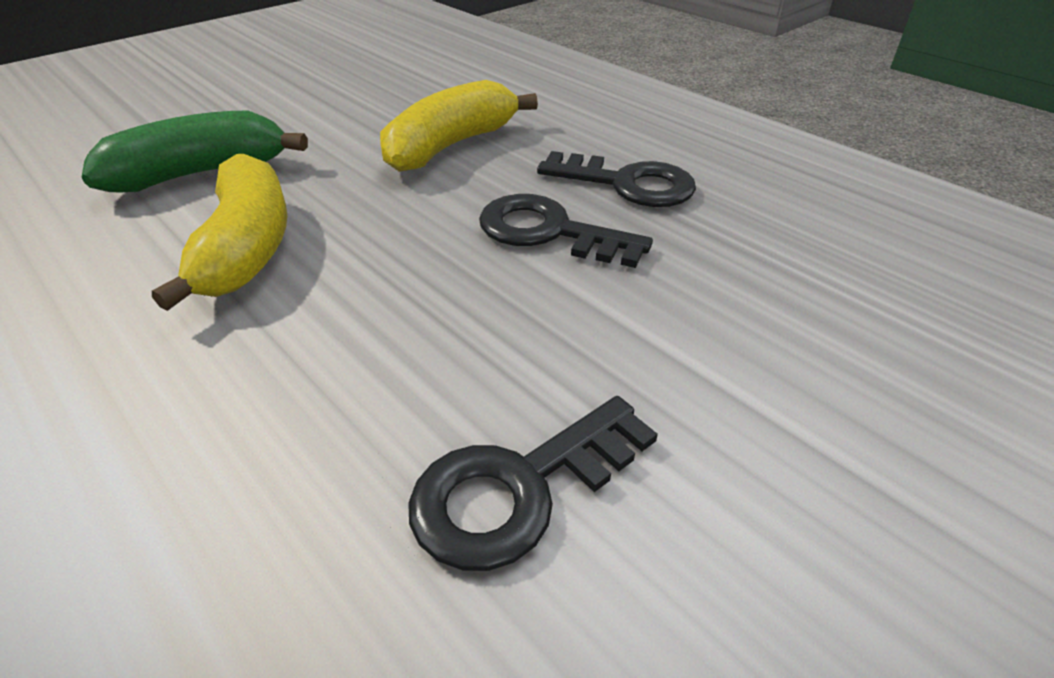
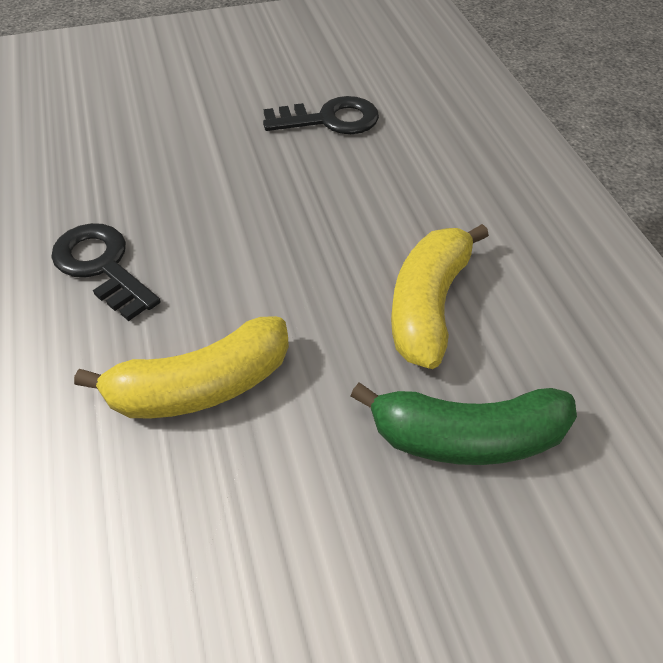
camera: 155 degrees left, 10 degrees up
(549, 232) = (206, 240): black key -> none

